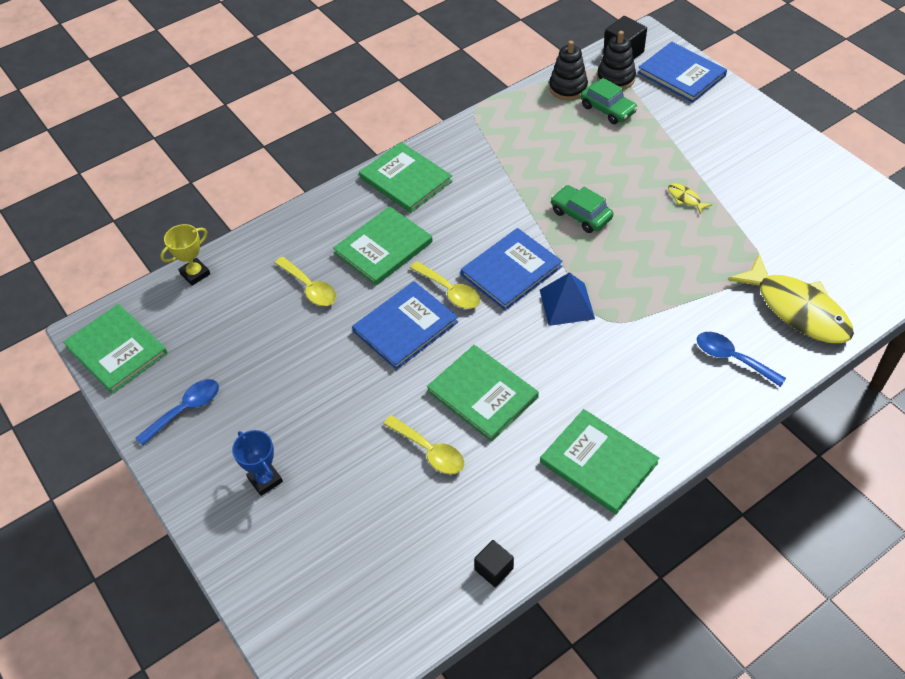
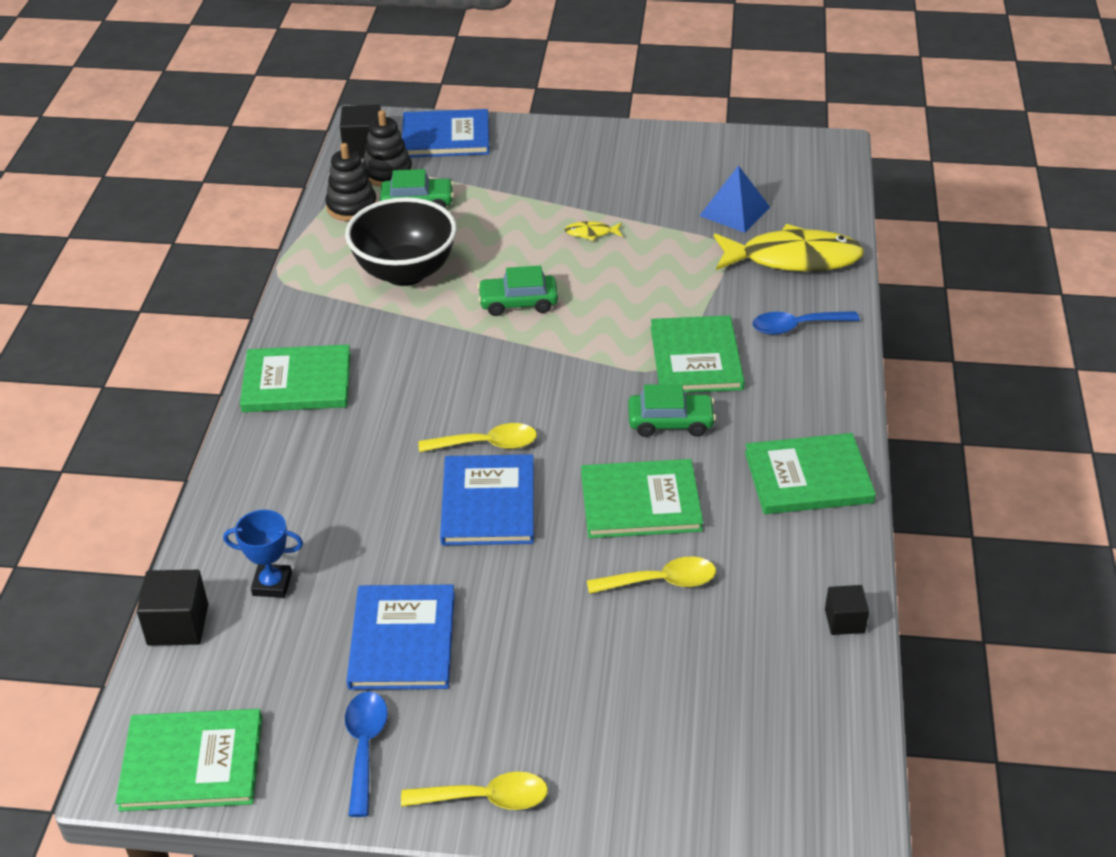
camera: 50 degrees left, 10 degrees down
(195, 274) = (178, 625): yellow trophy -> black cube
(265, 480) = (544, 732): blue trophy -> blue trophy (272, 584)
(309, 287) = (336, 542): yellow spoon -> yellow spoon (485, 798)
(383, 248) = (363, 455): green book -> green book (696, 358)
(511, 271) = (520, 388): blue book -> blue book (402, 640)
(543, 150) = (405, 272): none -> black bowl
(565, 359) = (670, 422): none -> green car
(567, 304) = (609, 380): blue pyramid -> blue pyramid (734, 211)

